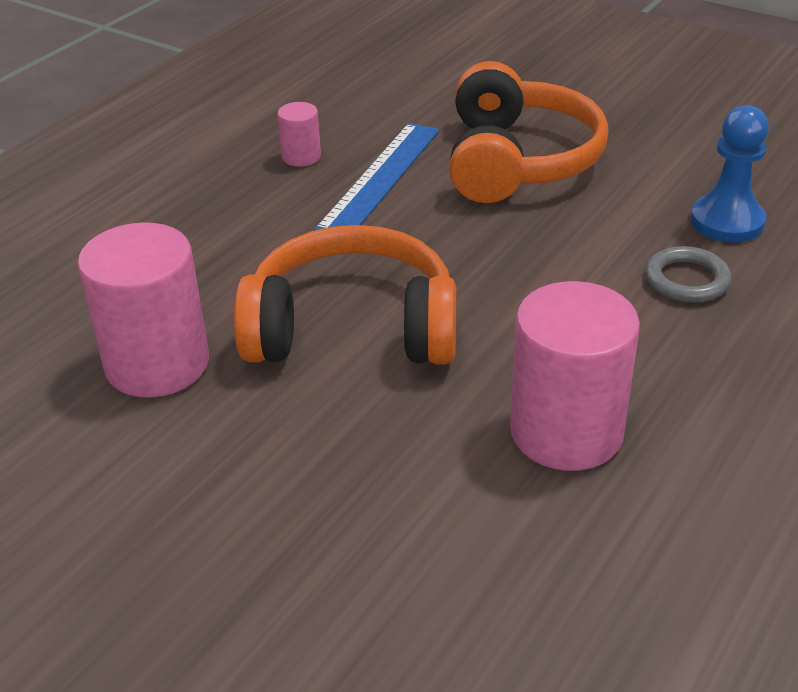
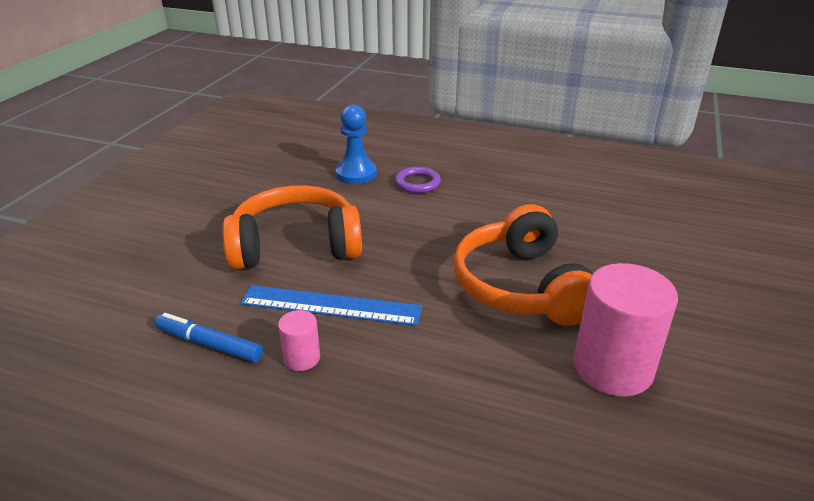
camera: 105 degrees left, 5 degrees down
(350, 110) = (209, 344): none -> blue marker
(566, 432) = (559, 208): pink cylinder -> none
(686, 280) = (417, 183): grey ring -> purple ring

